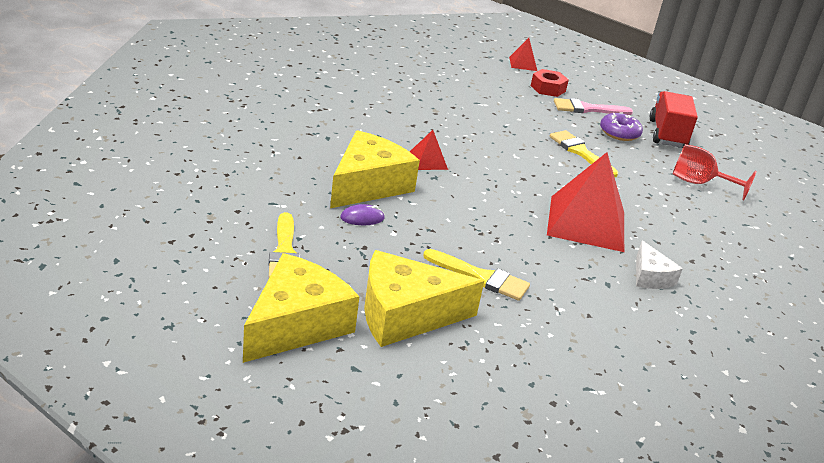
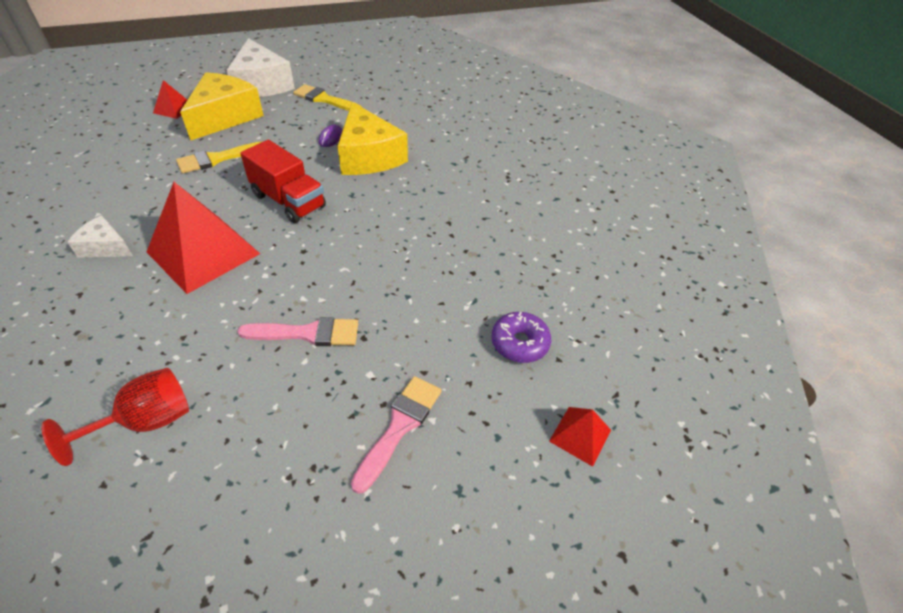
camera: 125 degrees right, 15 degrees up
(296, 324) = (261, 84): yellow cheese -> white cheese
(427, 161) = (379, 202): red pyramid -> red pyramid (173, 109)
(548, 88) = (483, 414): red nut -> none
(580, 152) = (307, 333): yellow brush -> pink brush
(619, 133) = (315, 418): purple donut -> purple donut (519, 343)
(667, 134) = (267, 495): red truck -> red truck (289, 201)

